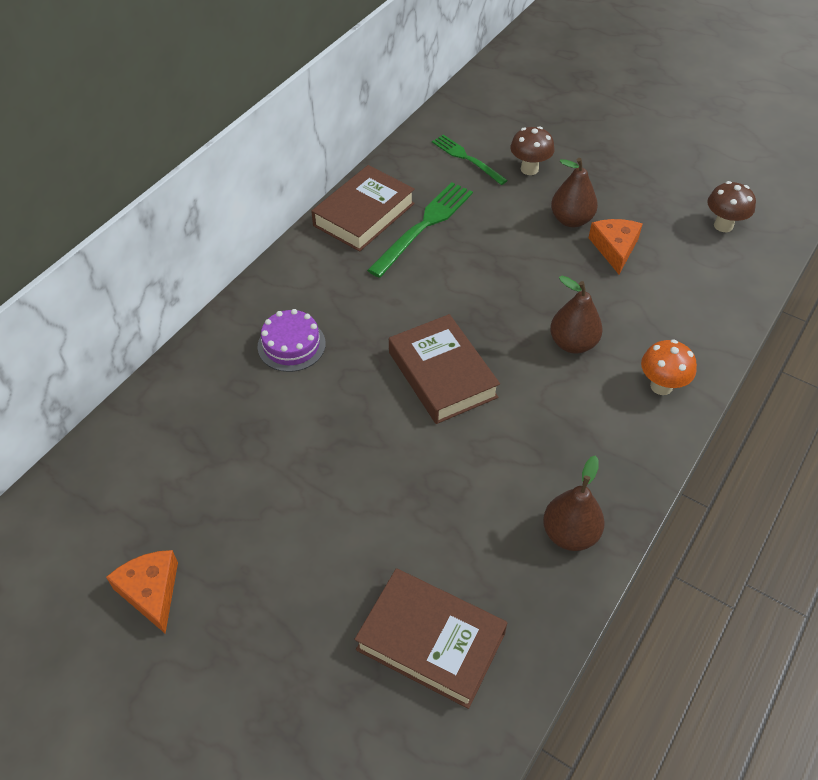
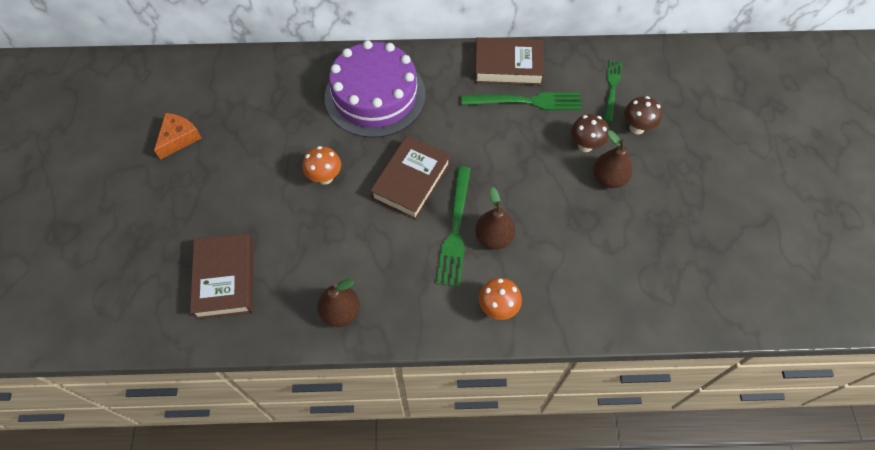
camera: 55 degrees right, 10 degrees up
(291, 345) = (375, 96): purple cake -> purple cake, size x2.15
(366, 454) = (325, 177): none -> orange mushroom
(538, 370) = (455, 230): none -> green fork
(615, 248) = (604, 218): orange cheese -> none
(723, 225) = (694, 276): brown mushroom -> brown mushroom (585, 145)

